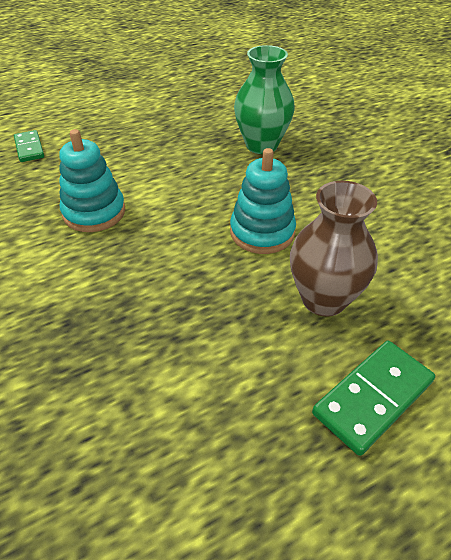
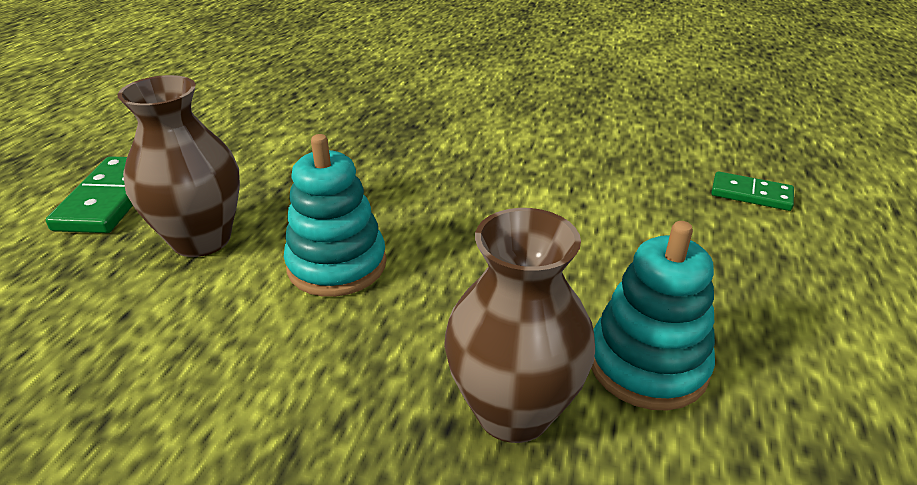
camera: 135 degrees right, 10 degrees down
(94, 212) = (542, 184): turquoise stacking toy -> turquoise stacking toy (647, 364)
(261, 145) = (513, 411): green vase -> brown vase

